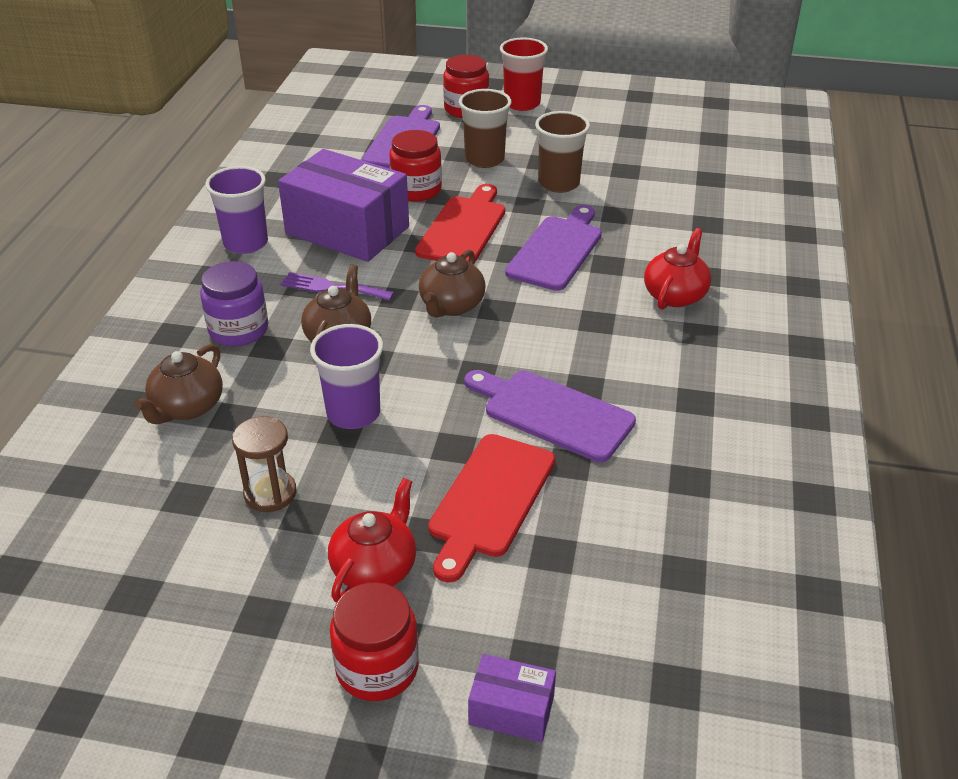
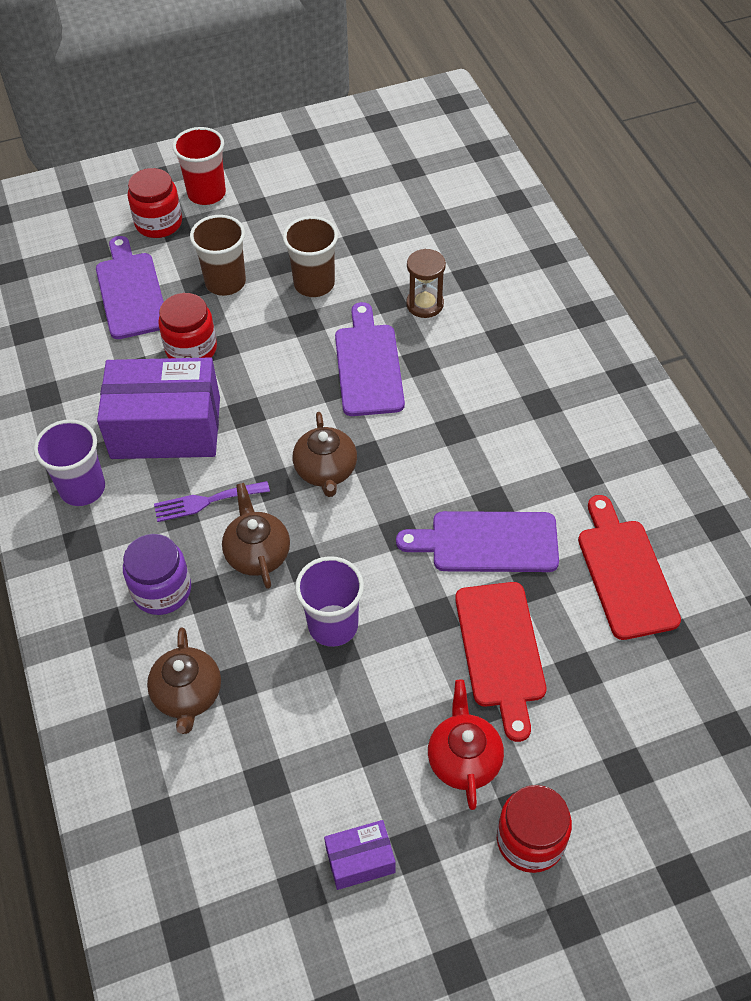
camera: 30 degrees left, 15 degrees up
(270, 493) = (330, 739): brown hourglass -> brown hourglass (425, 304)
(463, 228) = (269, 377): red cutting board -> red cutting board (625, 573)
(511, 710) = (642, 817): purple box -> purple box (360, 860)
(675, 295) = (496, 371): red teapot -> none

